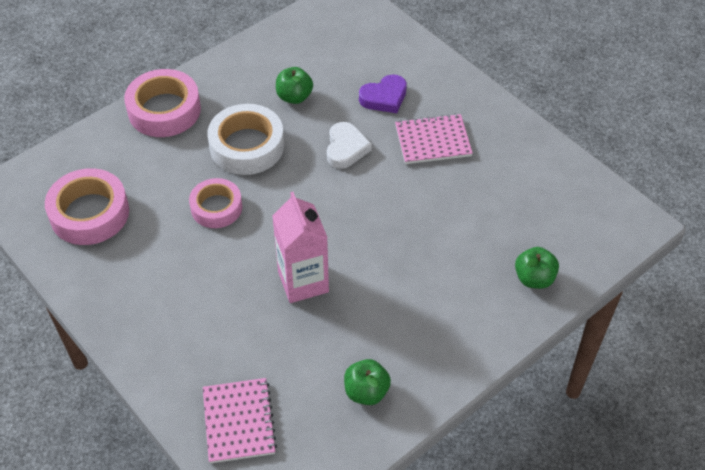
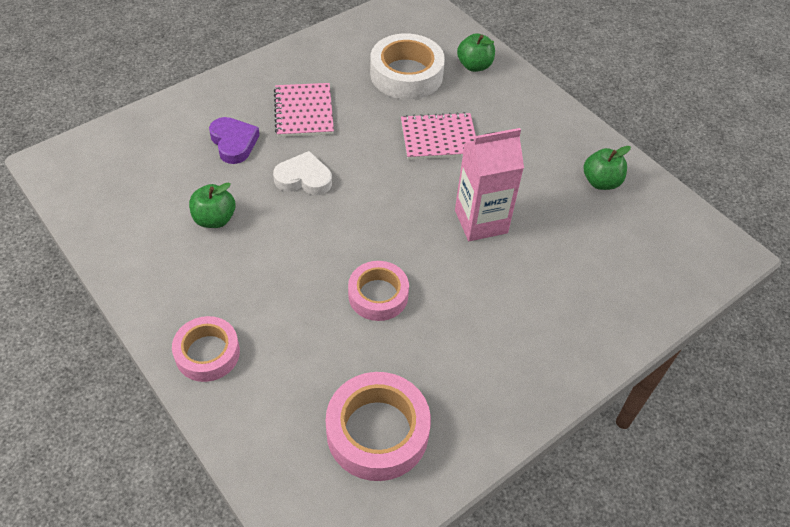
camera: 90 degrees left, 0 degrees up
(164, 110) = (207, 353): pink tape -> pink tape, size x0.66
(239, 421) = (646, 276): pink notebook -> pink notebook (439, 138)
(247, 146) = (286, 266): white tape -> white tape (406, 74)

